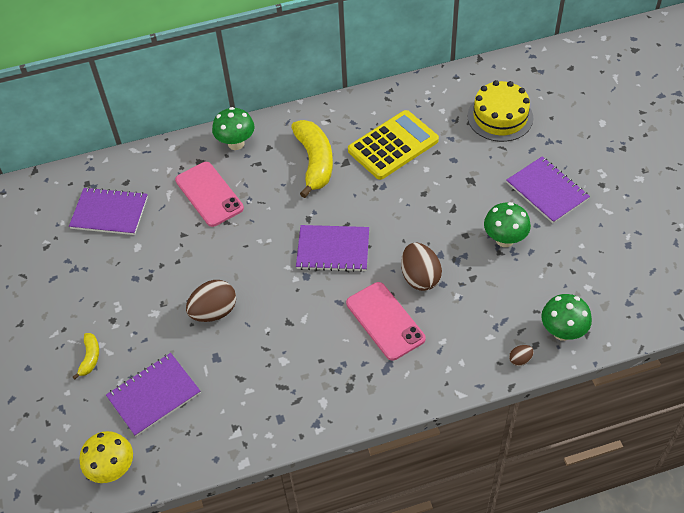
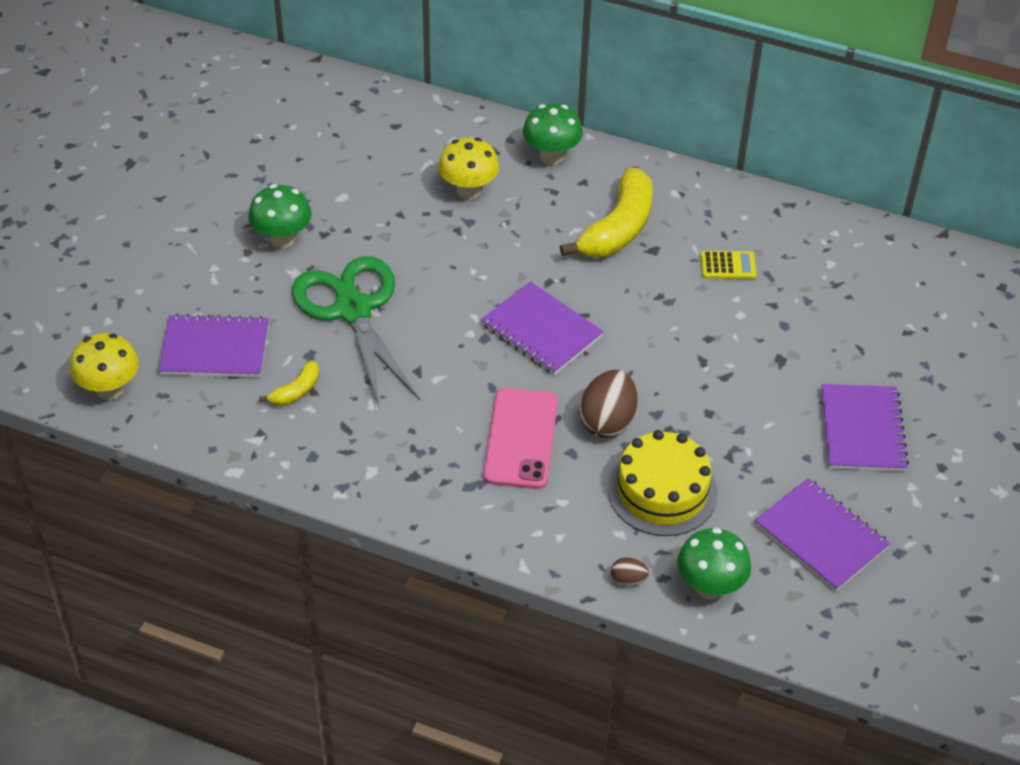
camera: 35 degrees right, 5 degrees down
(90, 358) = (191, 273): yellow banana -> yellow banana (296, 391)
(109, 212) = (348, 146): purple notebook -> purple notebook (821, 536)
(209, 194) = (468, 190): pink phone -> yellow mushroom
(214, 312) = (353, 310): brown egg -> green scissors
(393, 145) = (728, 266): yellow calculator -> yellow calculator, size x0.45
(500, 117) = (895, 314): yellow cake -> yellow cake (662, 491)
(504, 240) = (750, 447): green mushroom -> green mushroom (282, 239)

